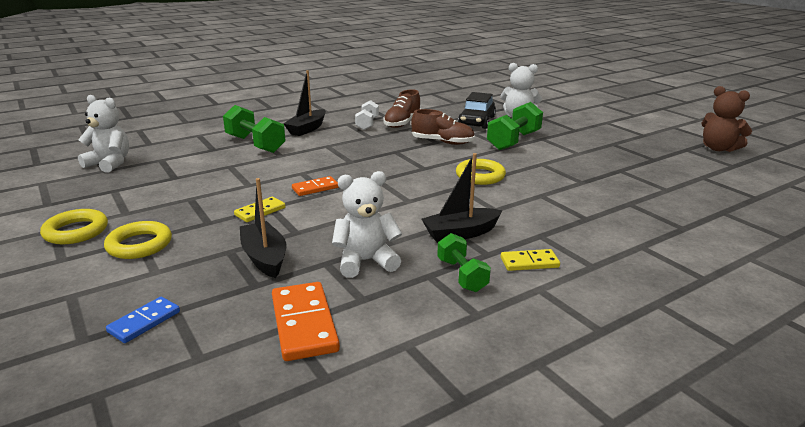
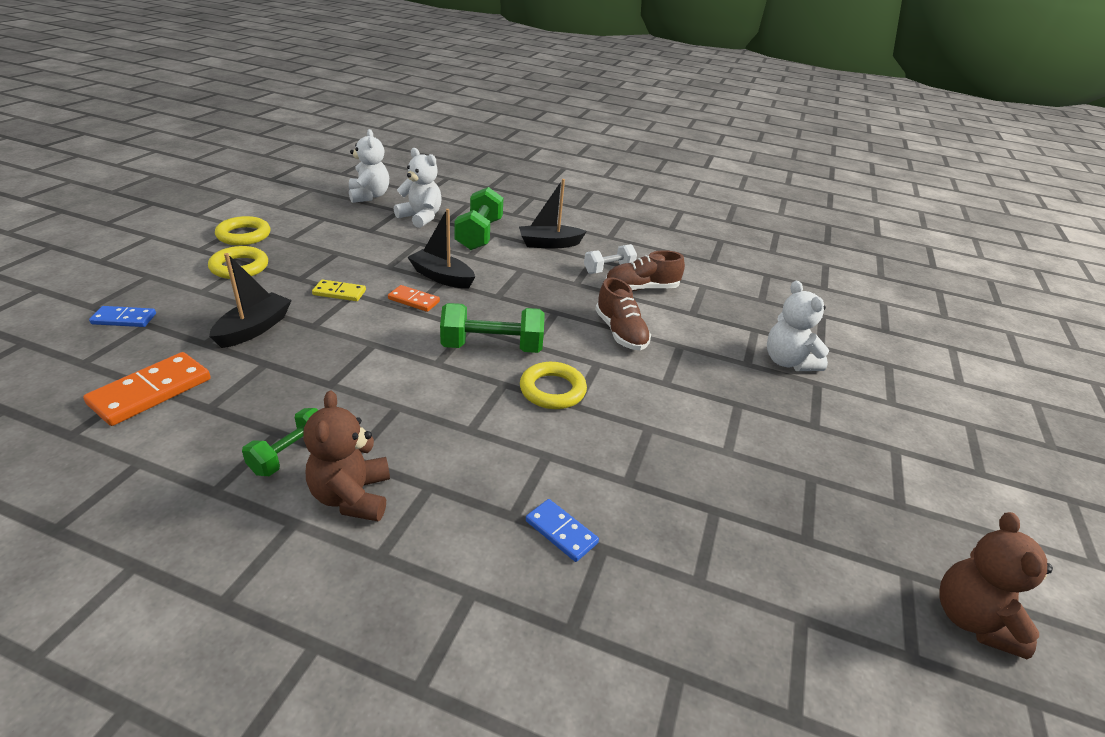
camera: 50 degrees right, 10 degrees up
(366, 261) = (281, 384): white teddy bear -> white teddy bear (421, 217)
(460, 233) = (386, 423): black boat -> black boat (442, 277)
(476, 121) = (721, 335): black car -> none
(514, 141) = (695, 383): green dumbbell -> green dumbbell (492, 347)
(529, 262) = (352, 496): yellow domino -> brown teddy bear
(610, 209) = (561, 532): none -> blue domino

